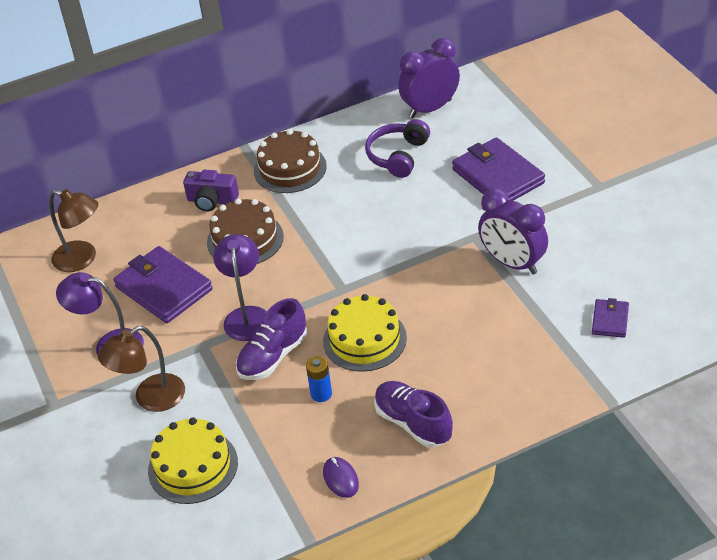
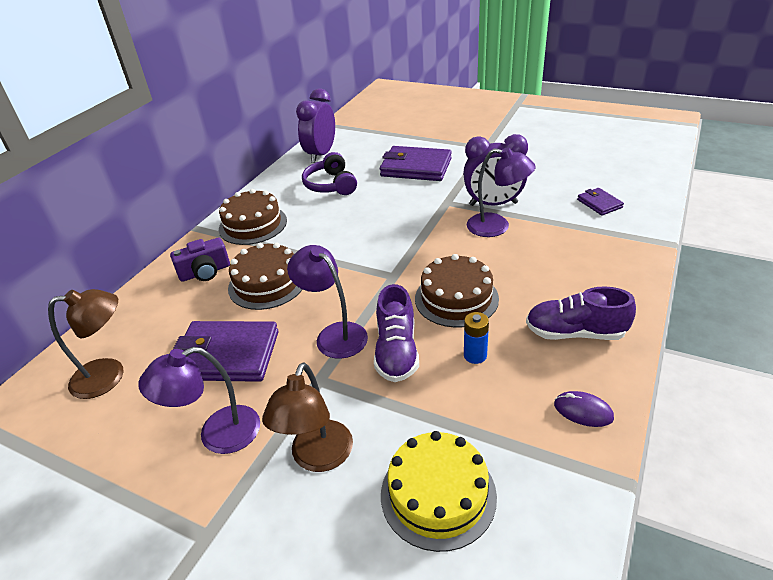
camera: 40 degrees left, 5 degrees down
(364, 339) = (456, 298): yellow cake -> brown cake
(483, 290) = (497, 227): none -> purple lamp

